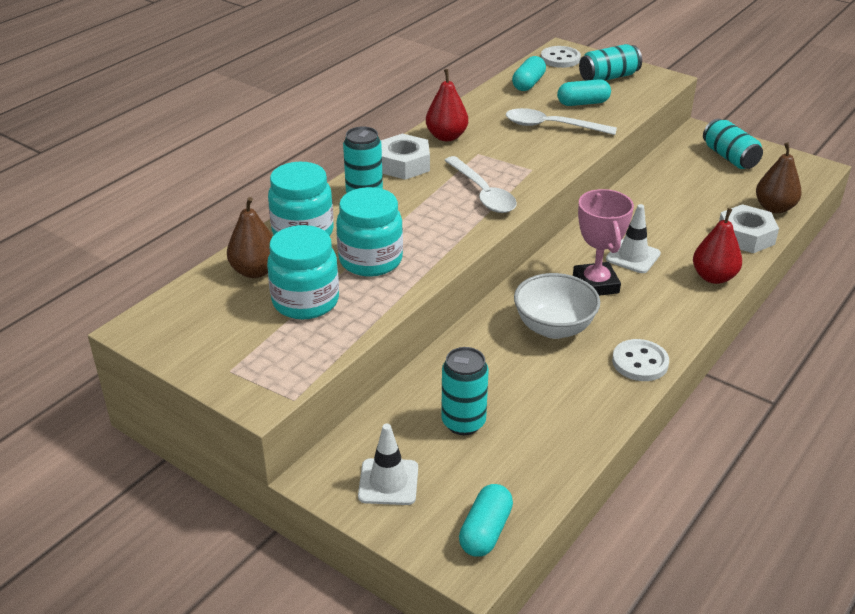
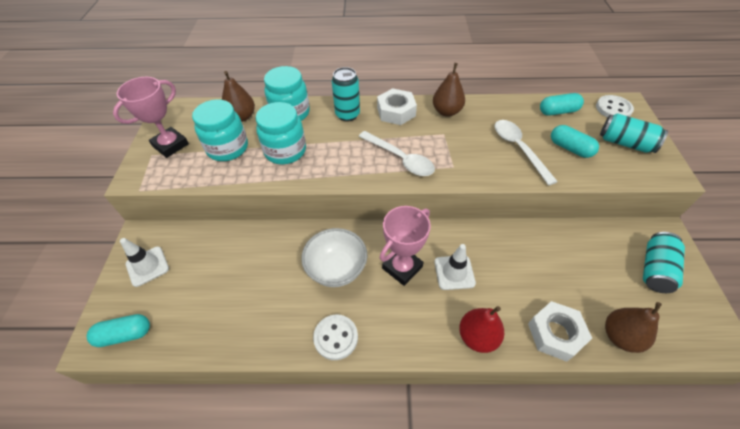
camera: 55 degrees right, 15 degrees up
(232, 347) = (170, 145): none -> pink trophy
(446, 136) = (446, 112): red pear -> brown pear
(463, 422) = (215, 272): turquoise can -> none
(482, 193) = (400, 159): white spoon -> white spoon turned 75 degrees counterclockwise

